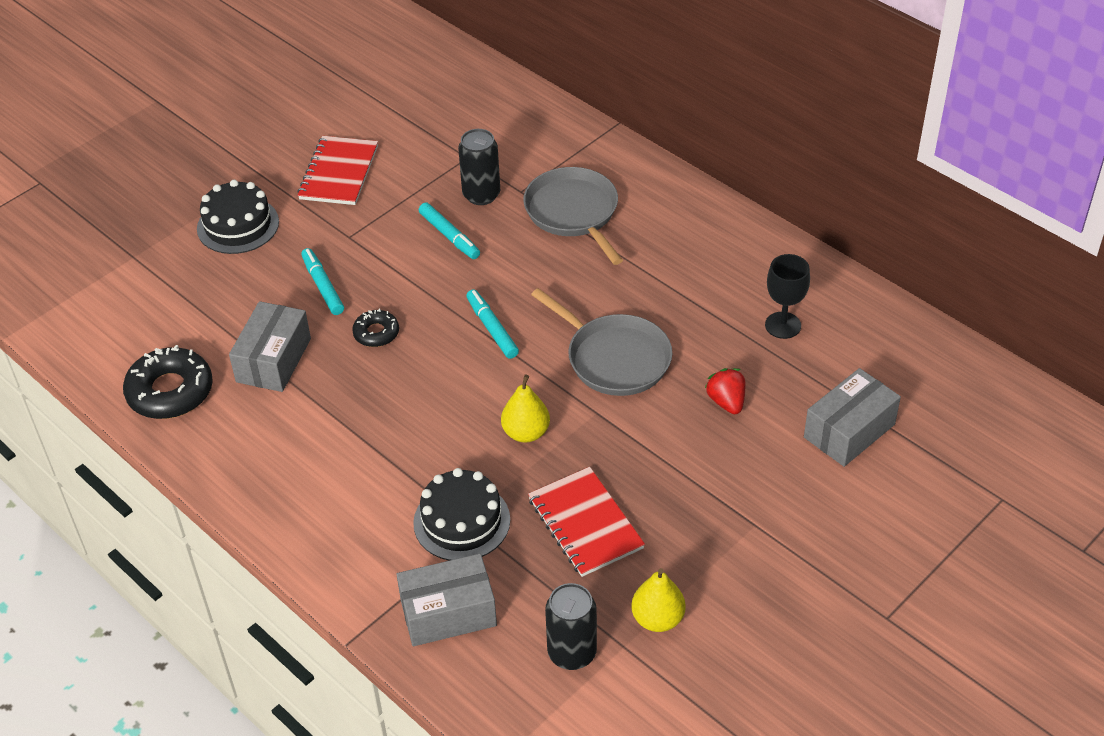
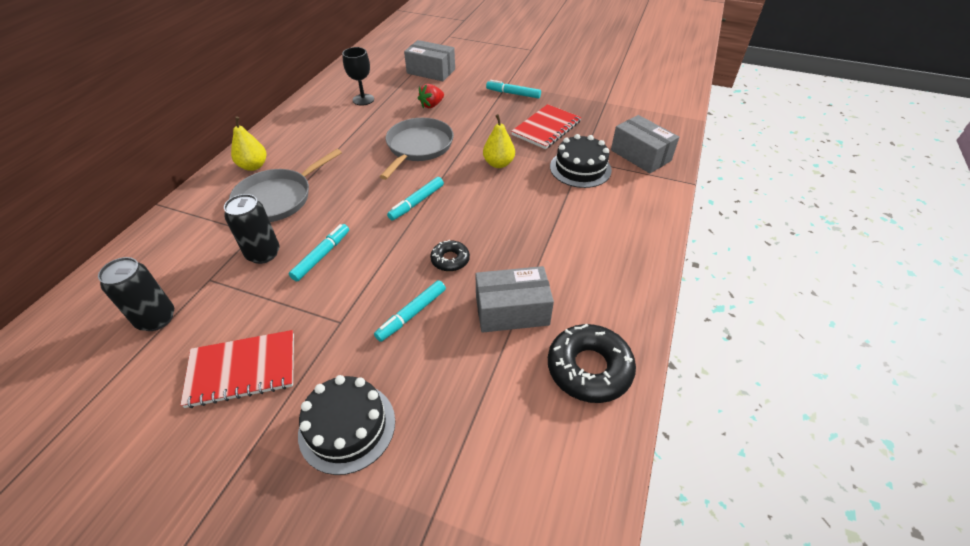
camera: 115 degrees left, 0 degrees up
(572, 653) = (623, 114): black can -> black can (156, 319)
(657, 619) = (583, 97): yellow pear -> yellow pear (253, 166)
(716, 520) = (513, 93): none -> turquoise marker

